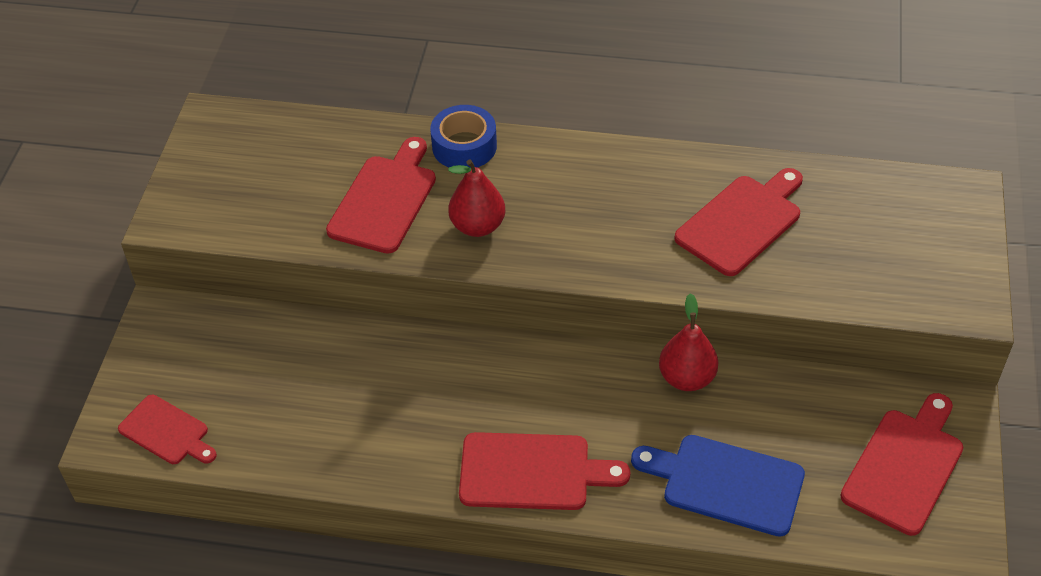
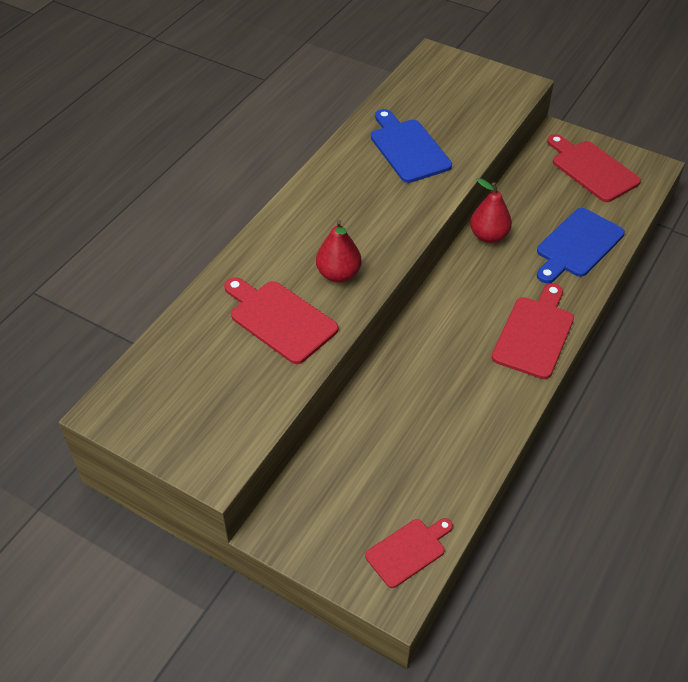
camera: 70 degrees left, 0 degrees up
(464, 146) = (251, 259): blue tape -> none
(742, 222) = (408, 148): red cutting board -> blue cutting board

